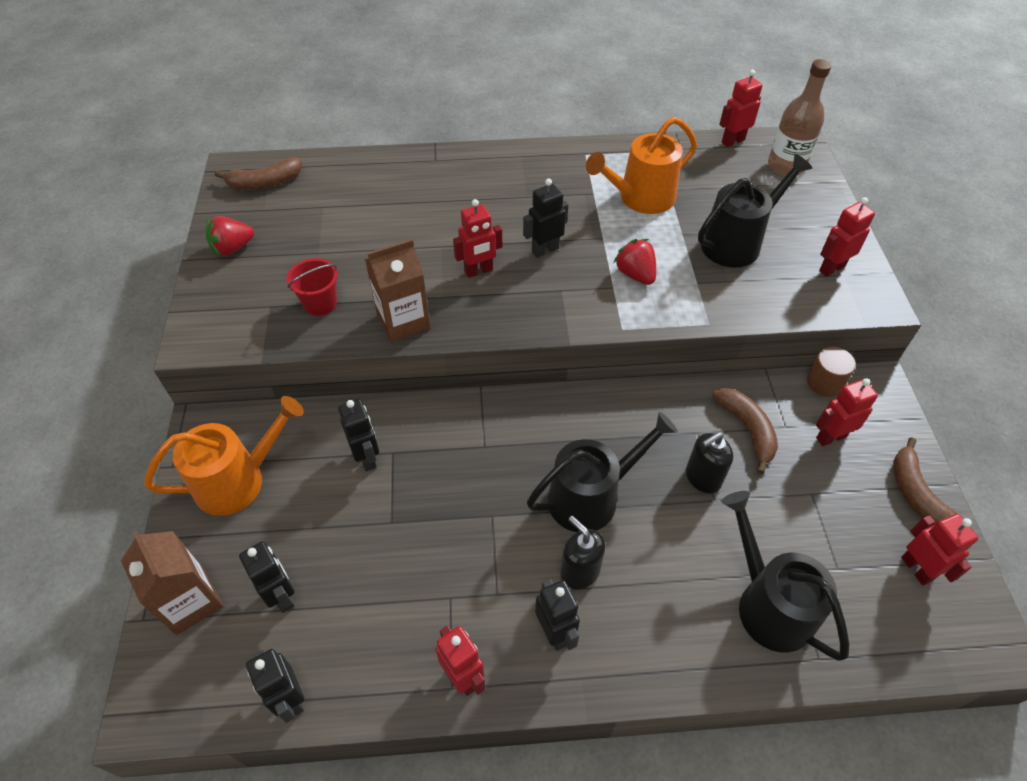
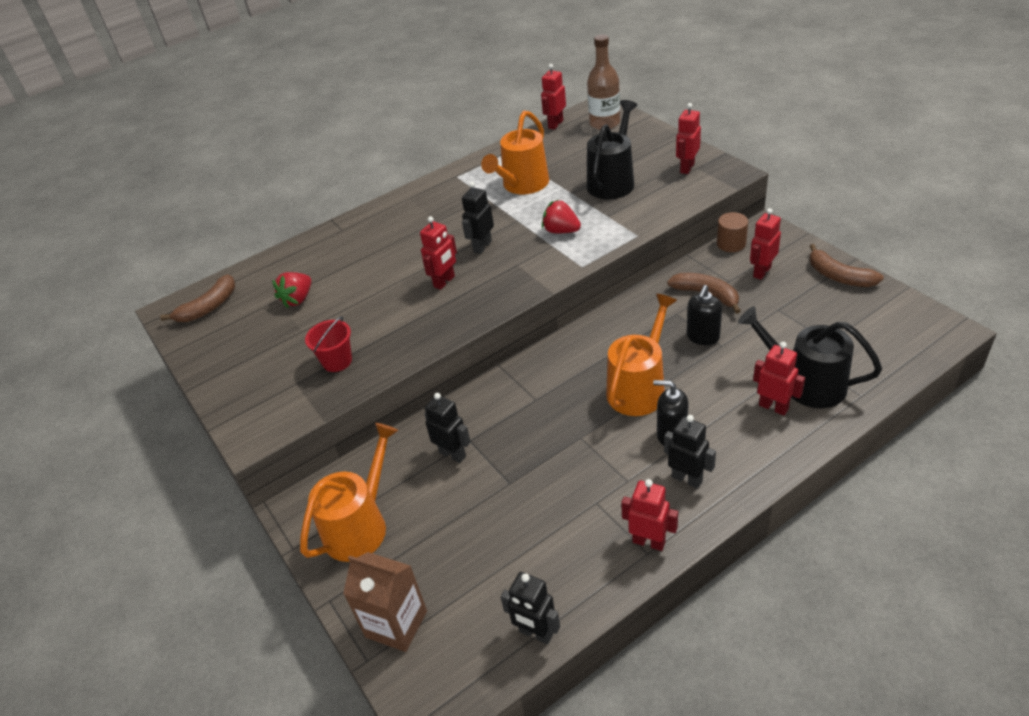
camera: 25 degrees left, 10 degrees down
(233, 248) = (224, 362): red strawberry -> red strawberry (298, 299)
(282, 596) = (468, 576): black robot -> none
(403, 321) = (415, 339): brown carton -> none
(591, 497) = (639, 388): black watering can -> orange watering can
(916, 569) = (873, 315): red robot -> red robot (773, 407)

